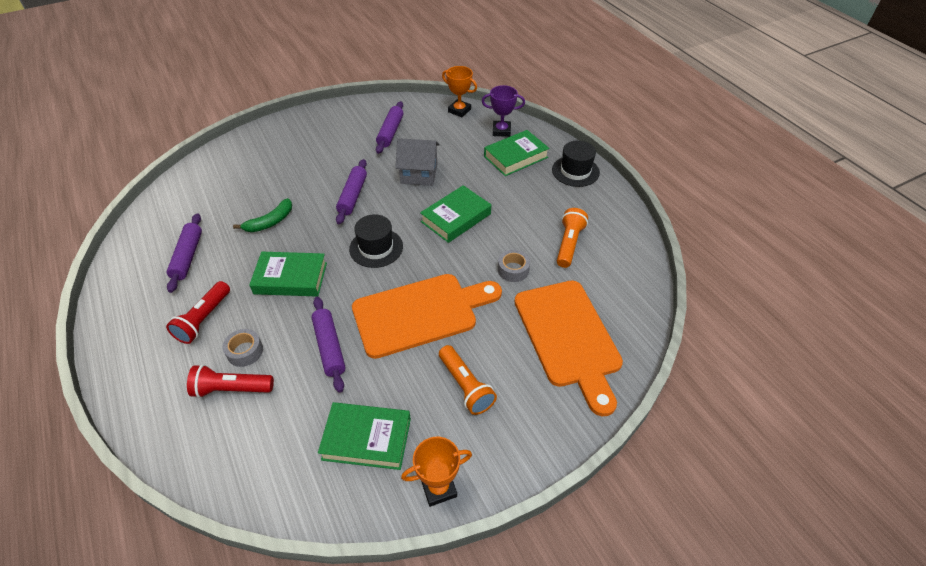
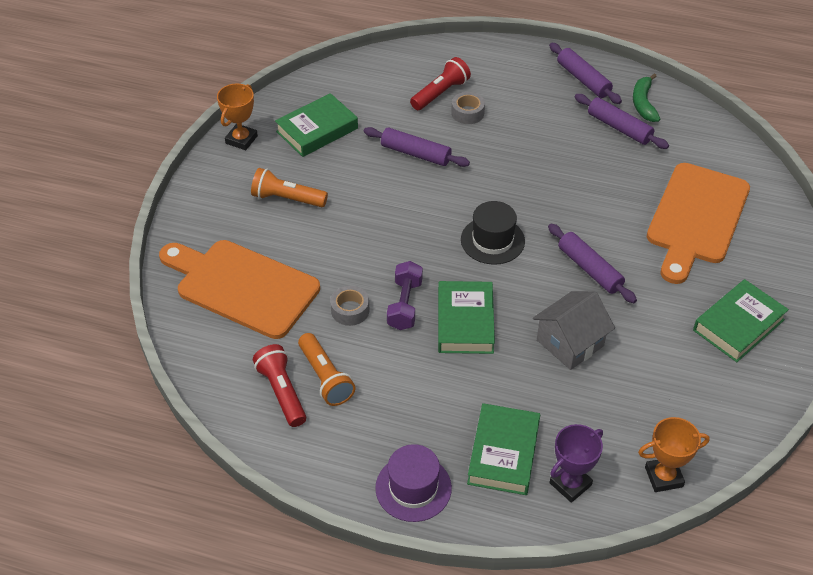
camera: 135 degrees right, 0 degrees up
(203, 319) = (528, 107): red flashlight -> red flashlight (282, 392)
(270, 222) = (613, 194): green banana -> green banana (643, 103)
(290, 278) = (518, 170): green book -> green book (738, 325)
(390, 132) = (681, 372): purple rolling pin -> purple rolling pin (583, 79)
(421, 313) = (382, 220): orange cutting board -> orange cutting board (696, 218)
(477, 250) = (405, 305): none -> purple dumbbell
(575, 171) = (413, 488): black hat -> purple hat

